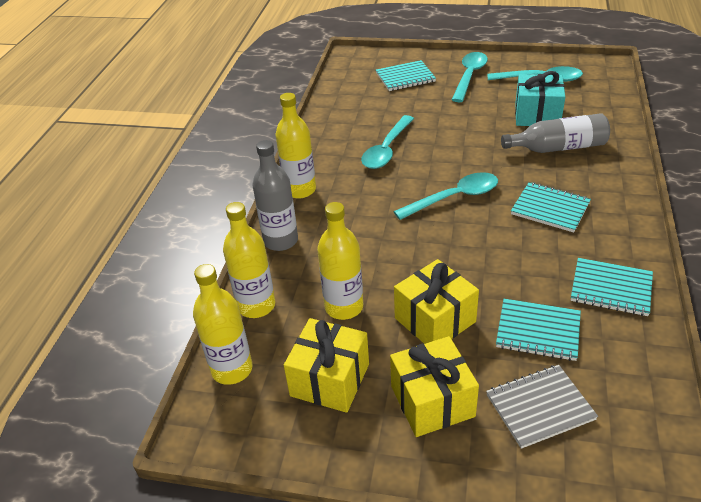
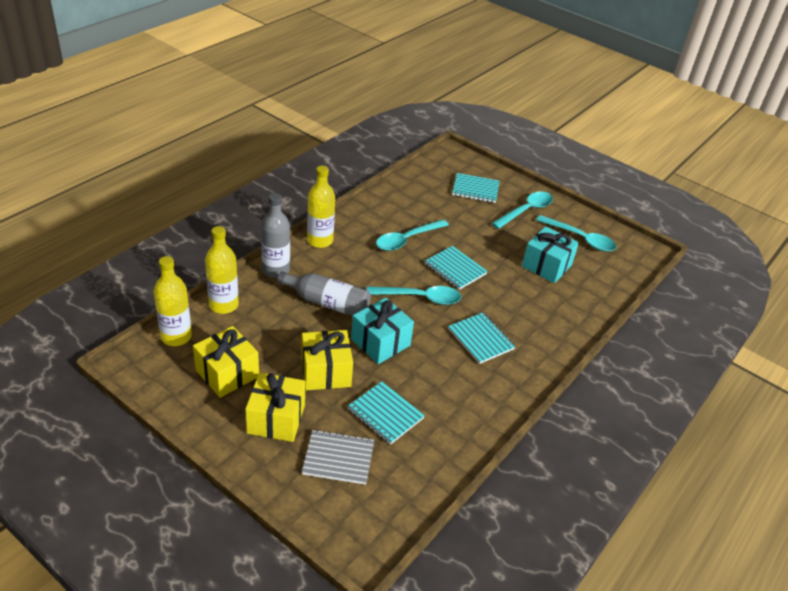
camera: 20 degrees right, 0 degrees up
(344, 307) = (276, 334): yellow bottle -> none
(460, 260) = (380, 342): none -> turquoise gift
(558, 147) = (535, 298): grey bottle -> grey bottle (327, 303)
(611, 288) = (464, 414): turquoise notebook -> turquoise notebook (455, 269)

